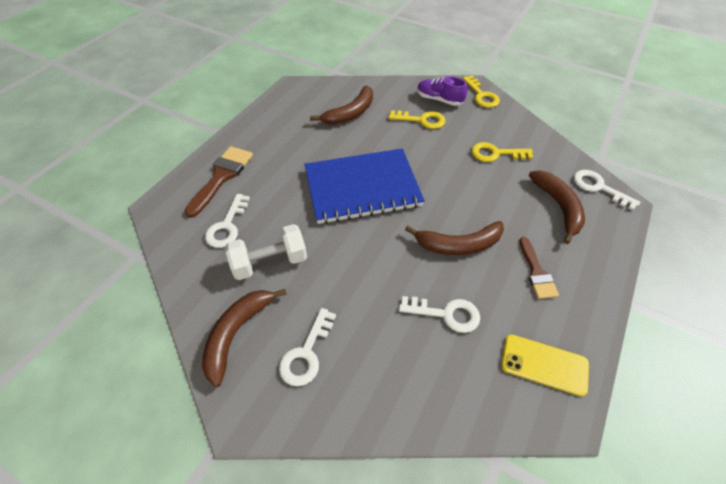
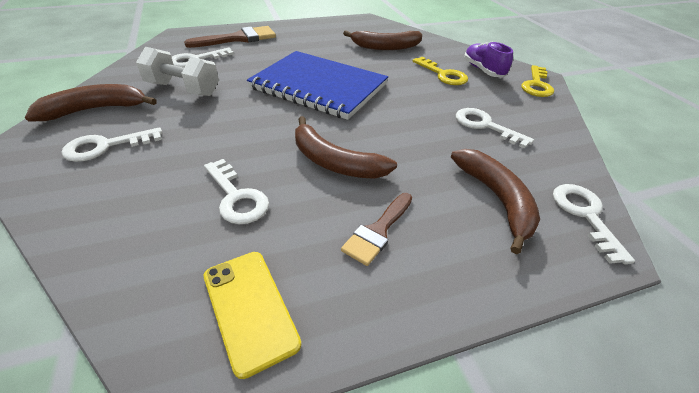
camera: 40 degrees right, 10 degrees down
(496, 154) = (485, 126): yellow key -> white key
(558, 207) = (496, 199): brown banana -> brown banana turned 45 degrees counterclockwise

